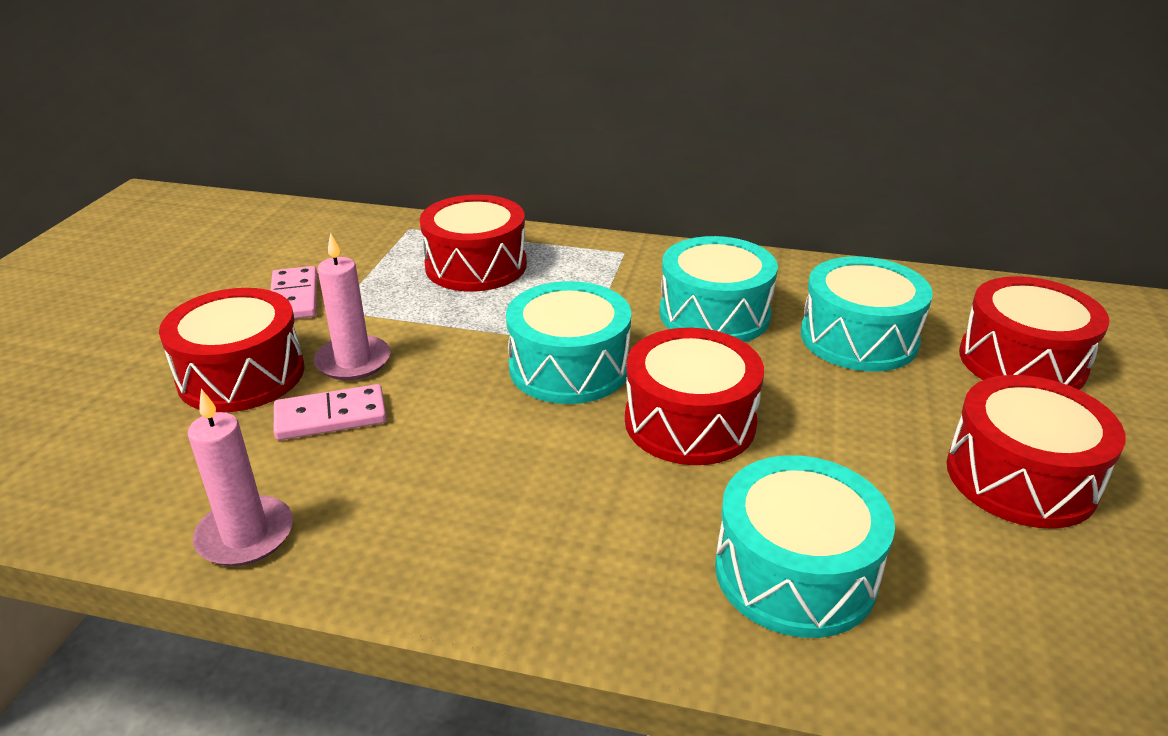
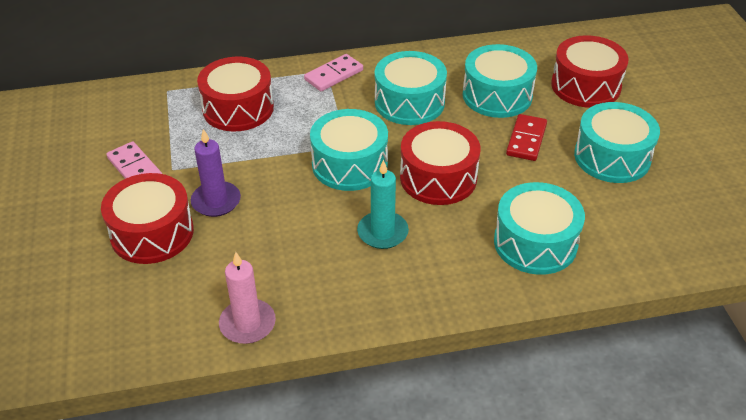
camera: 25 degrees left, 10 degrees up
(331, 417) = (234, 241): pink domino -> pink domino (334, 75)
(353, 361) = (216, 201): pink candle -> purple candle
(546, 472) = (382, 232): none -> turquoise candle
(872, 409) = (526, 140): none -> red domino
(1020, 477) = (612, 157): red drum -> turquoise drum

